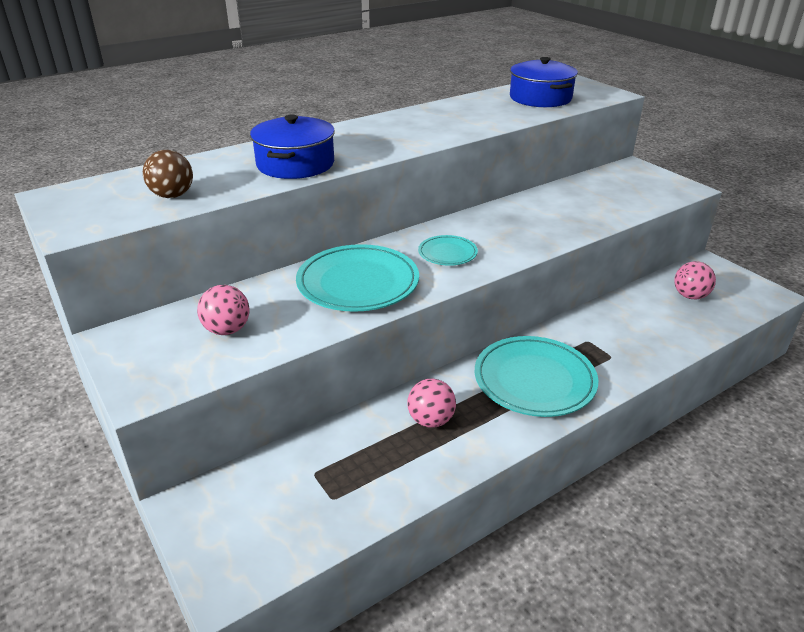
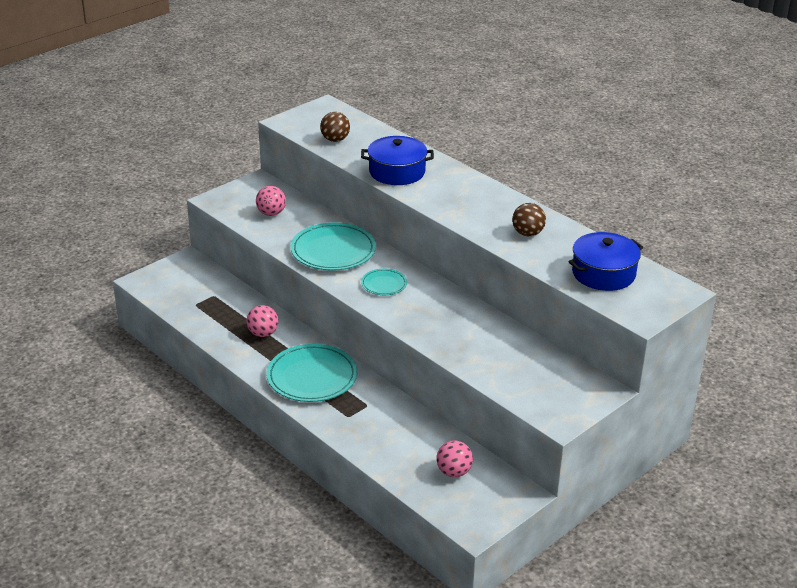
camera: 80 degrees right, 0 degrees up
(463, 117) = (527, 233): none -> brown ball

